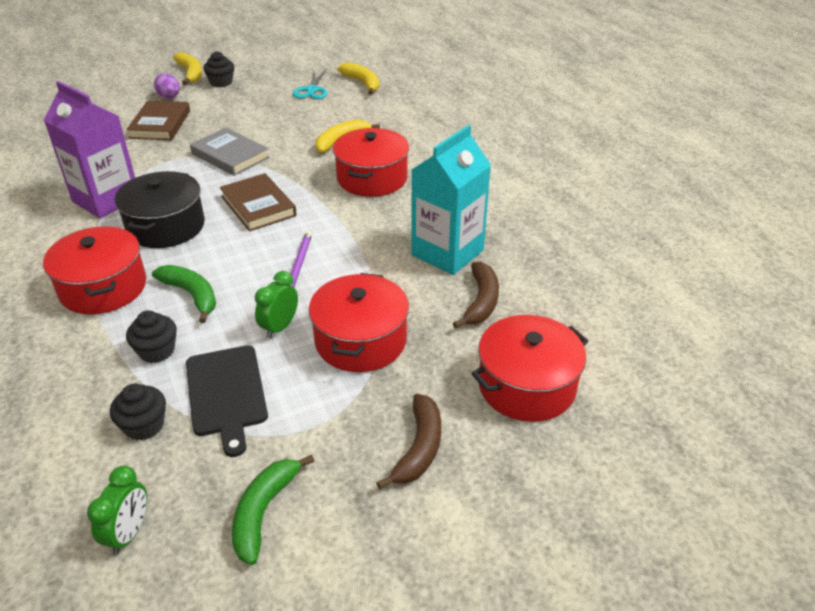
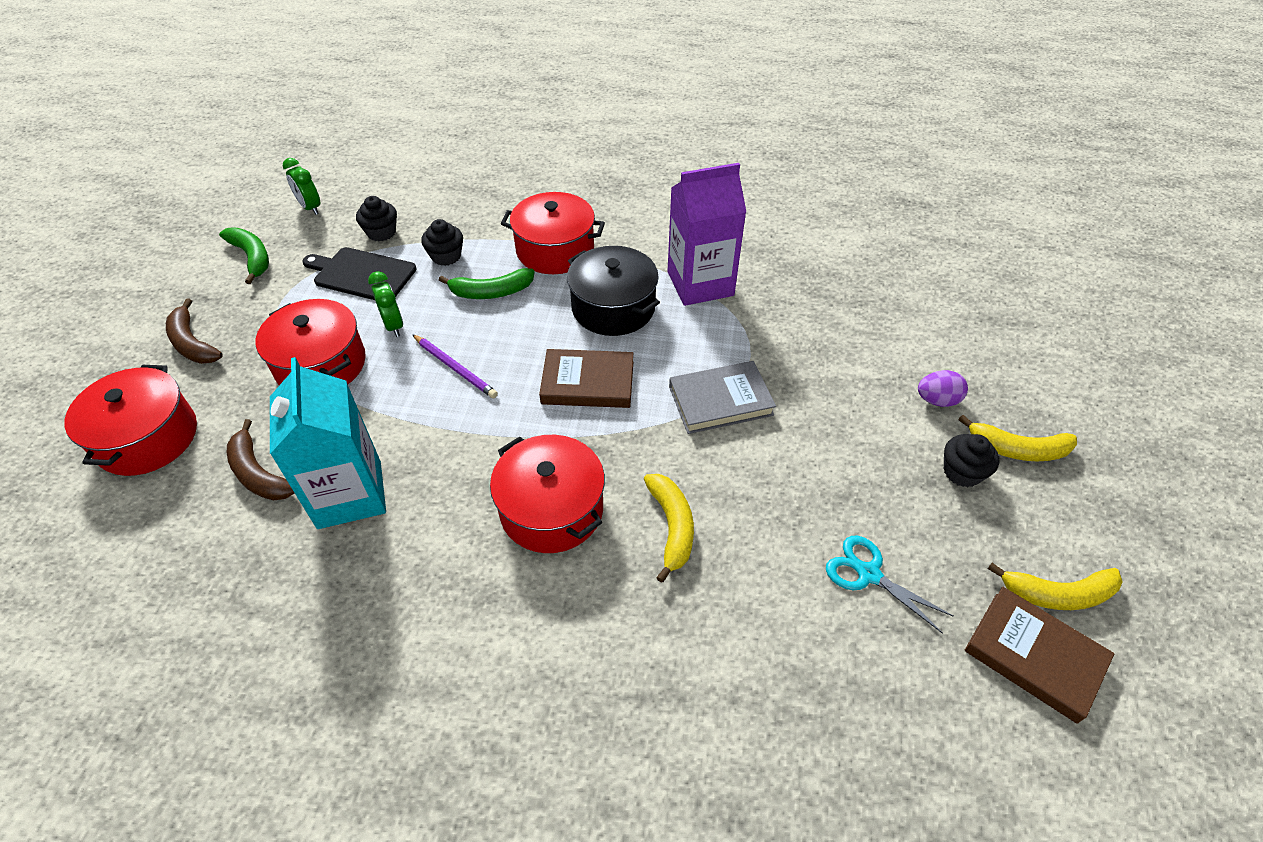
camera: 125 degrees right, 10 degrees up
(160, 124) = (853, 367): brown book -> brown book (1034, 656)
(362, 83) = (857, 665): yellow banana -> yellow banana (1057, 594)

